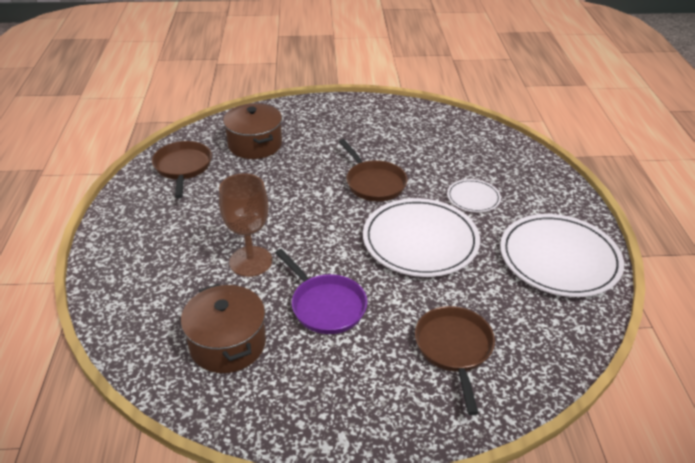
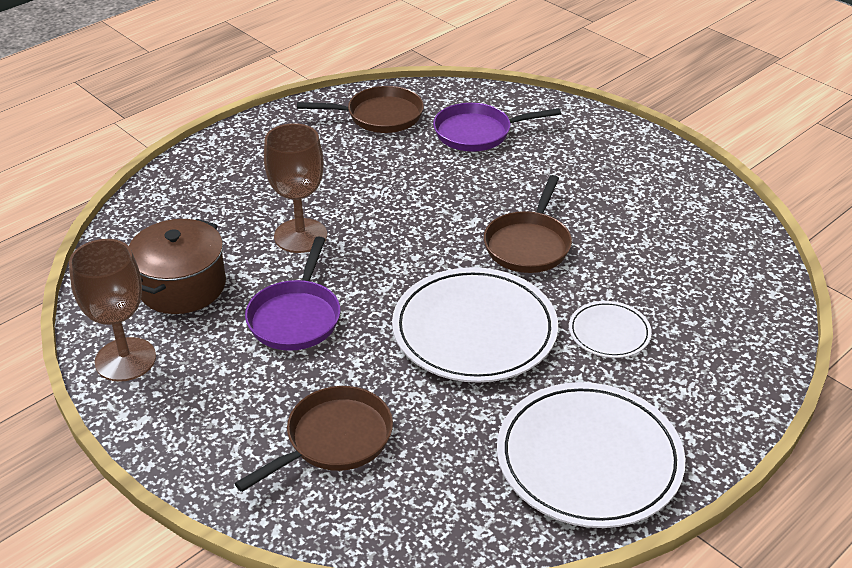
camera: 50 degrees right, 0 degrees up
(183, 168) = (379, 116): brown pan -> brown pan turned 45 degrees clockwise
(255, 144) = (478, 133): brown pot -> purple pan
(269, 415) = (125, 359): none -> brown goblet

